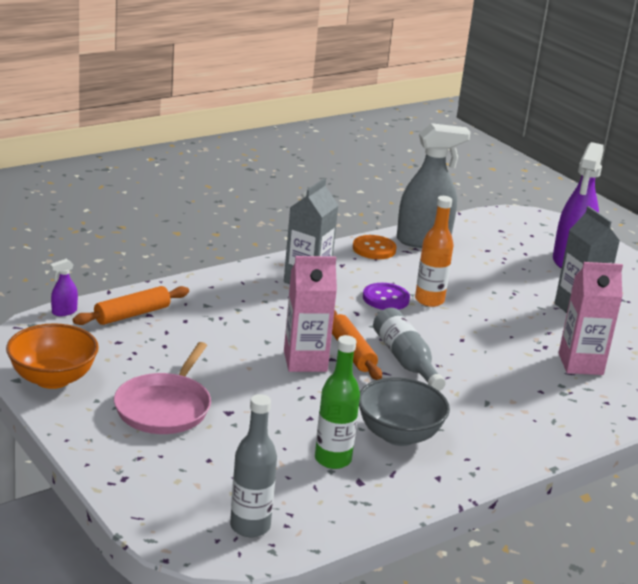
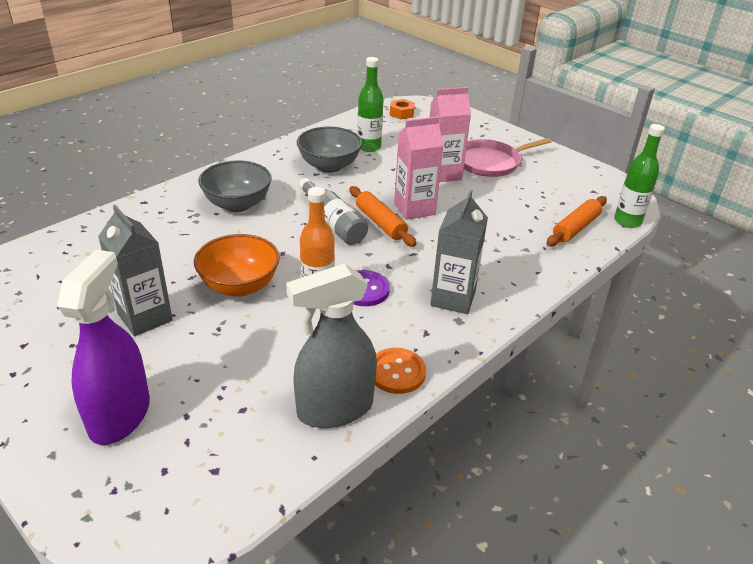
camera: 170 degrees right, 10 degrees up
(53, 379) = (575, 170): orange bowl -> orange bowl (239, 286)
(64, 311) = (627, 221): purple spray bottle -> green bottle
(165, 407) = (490, 162): pink pan -> pink pan turned 120 degrees counterclockwise
(250, 526) = (401, 113): grey bottle -> orange nut
(517, 398) = (237, 204): none -> grey bowl
(580, 364) = (170, 244): pink carton -> pink carton (443, 174)

